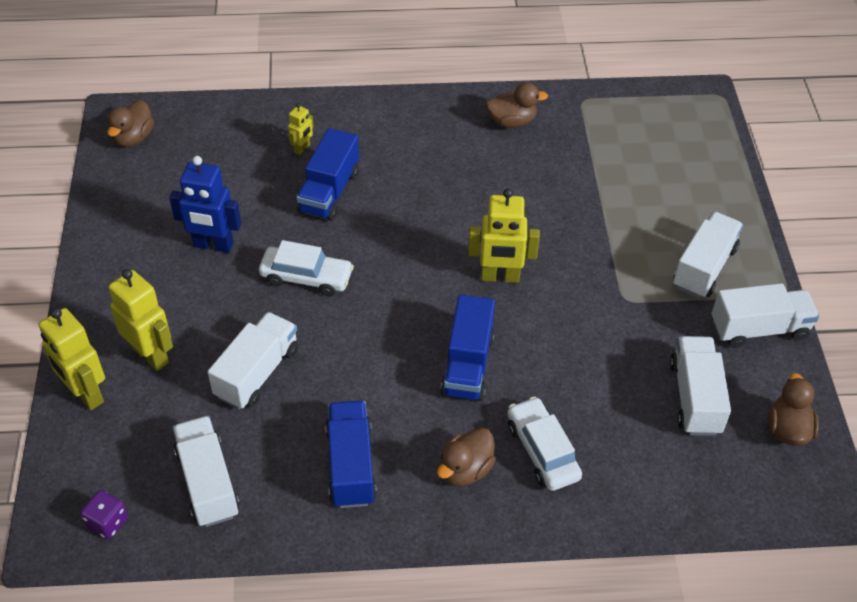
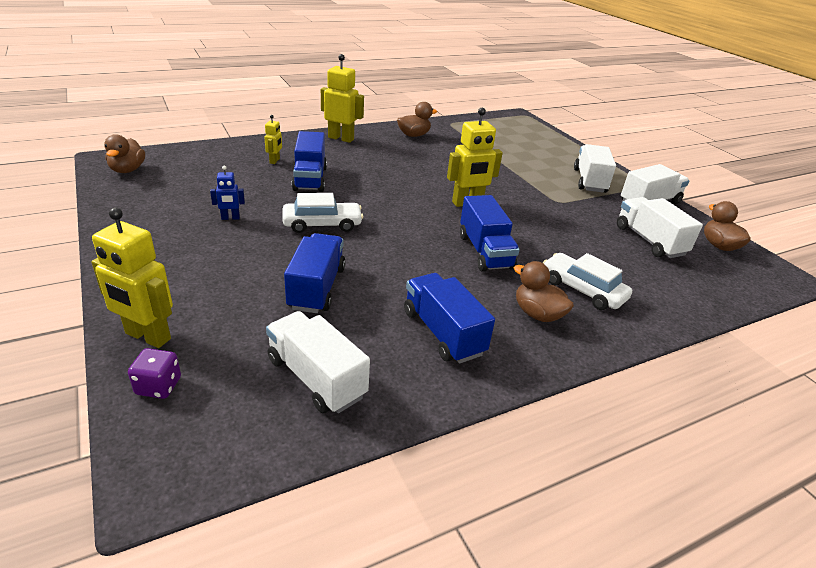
camera: 25 degrees left, 15 degrees down
(108, 522) = (220, 442): purple dice -> purple dice (158, 386)
(151, 355) = (206, 295): yellow robot -> yellow robot (341, 138)
(213, 245) = (230, 218): blue robot -> blue robot, size x0.53
(257, 373) = (317, 288): white truck -> blue truck
(465, 470) = (537, 314): brown duck -> brown duck turned 120 degrees clockwise

